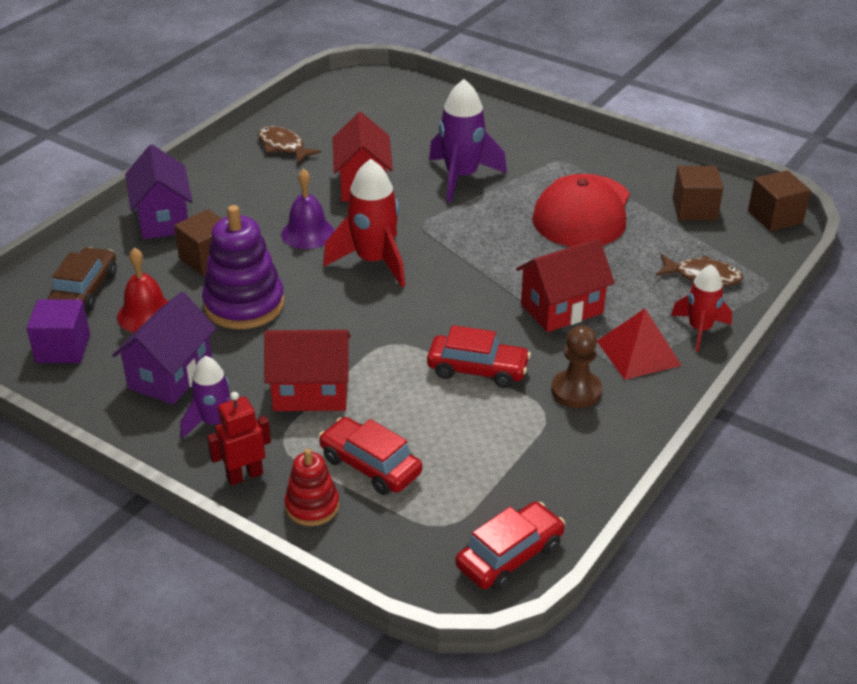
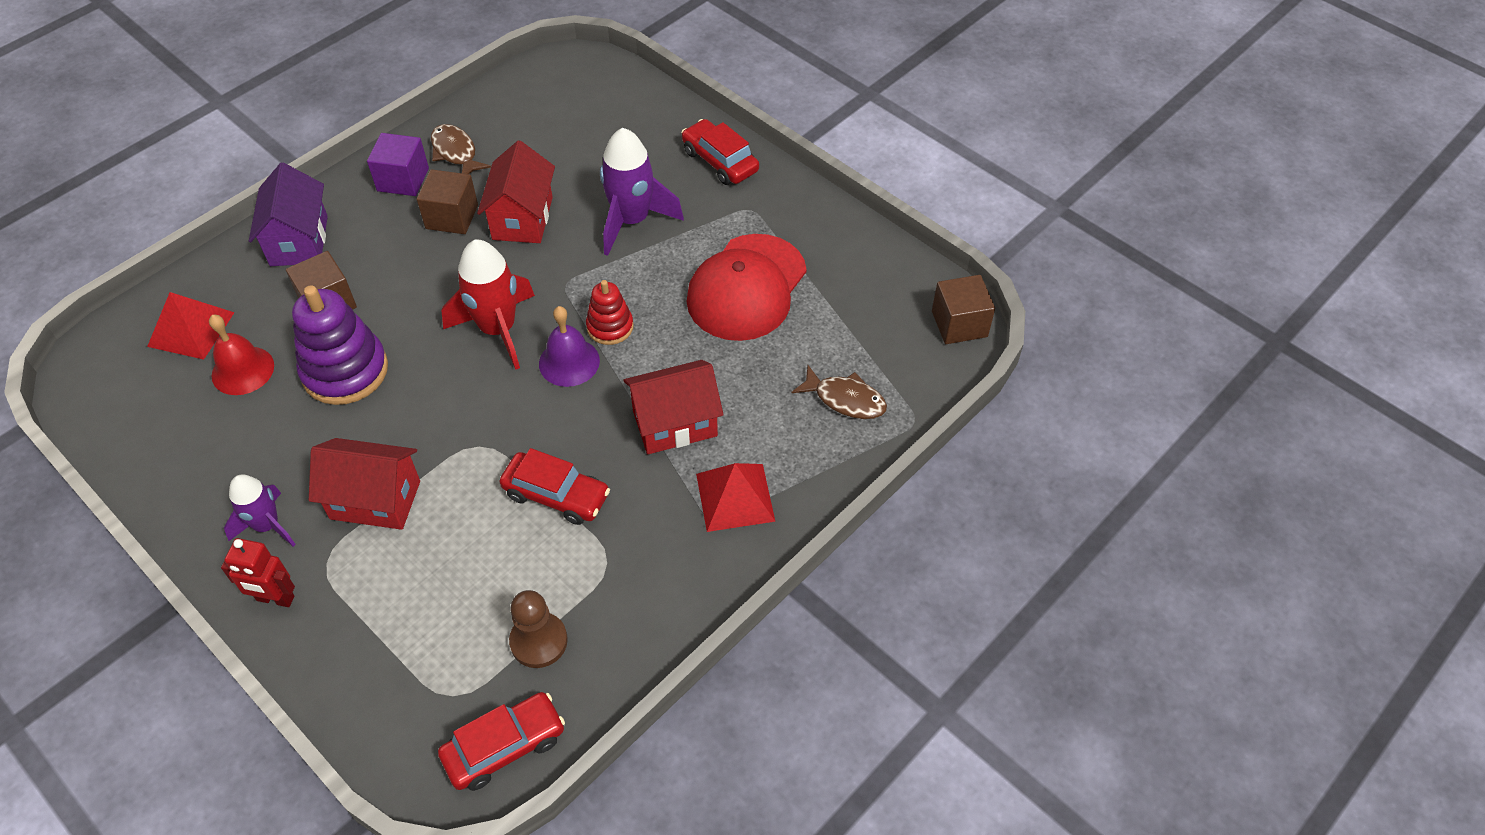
camera: 10 degrees right, 15 degrees up
(63, 348) = (147, 404): purple cube -> purple cube (403, 179)
(85, 290) = (191, 329): brown car -> red pyramid
(170, 375) = (242, 456): purple house -> none
(244, 475) = (275, 599): red robot -> red robot turned 150 degrees counterclockwise
(308, 233) = (442, 280): purple bell -> purple bell (569, 362)
(312, 506) = (329, 649): red stacking toy -> red stacking toy (610, 327)
(370, 466) = (404, 606): red car -> red car (720, 161)
(576, 391) = (649, 539): brown pawn -> brown pawn (539, 641)
(694, 209) = (872, 301): brown cube -> brown cube (452, 217)
(699, 330) = (813, 474): red rocket -> none

